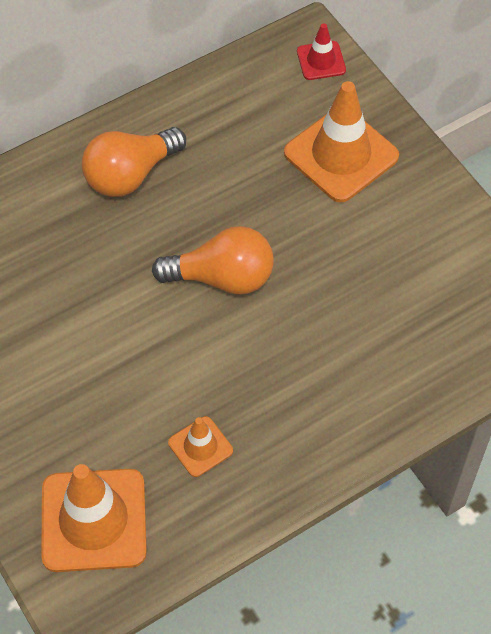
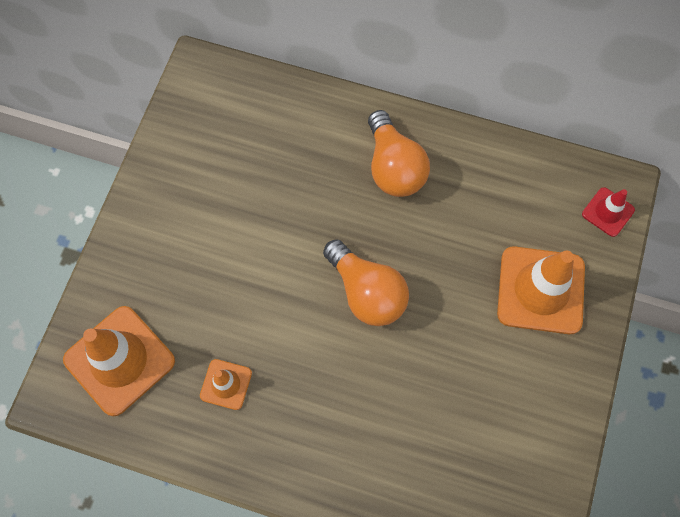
camera: 50 degrees right, 10 degrees up
(130, 175) = (393, 167): orange light bulb -> orange light bulb turned 120 degrees counterclockwise

